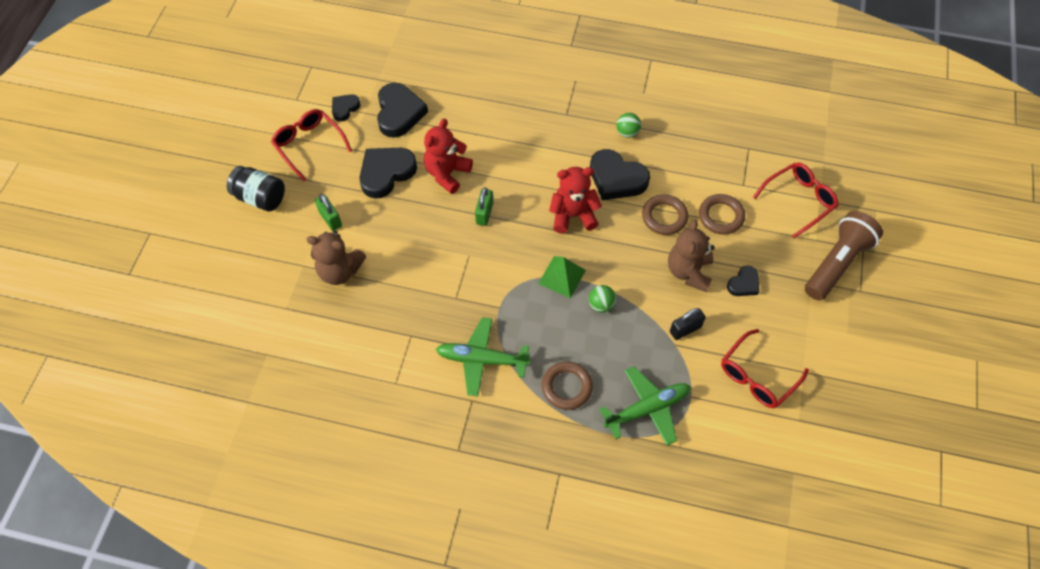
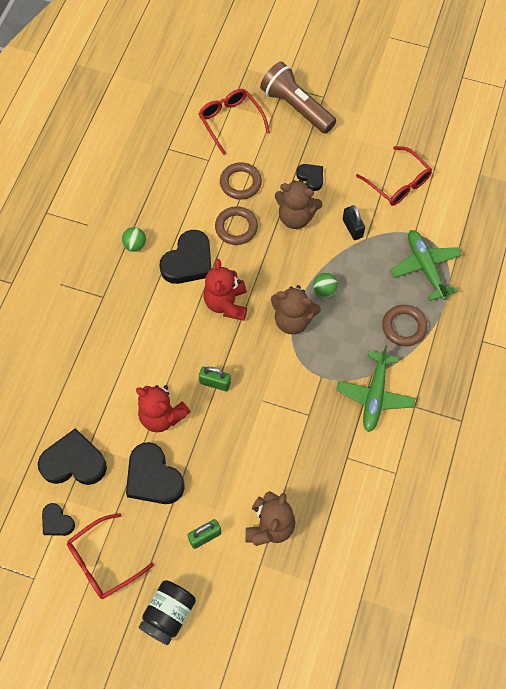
camera: 85 degrees left, 5 degrees up
(562, 277) = (293, 320): green pyramid -> brown teddy bear

